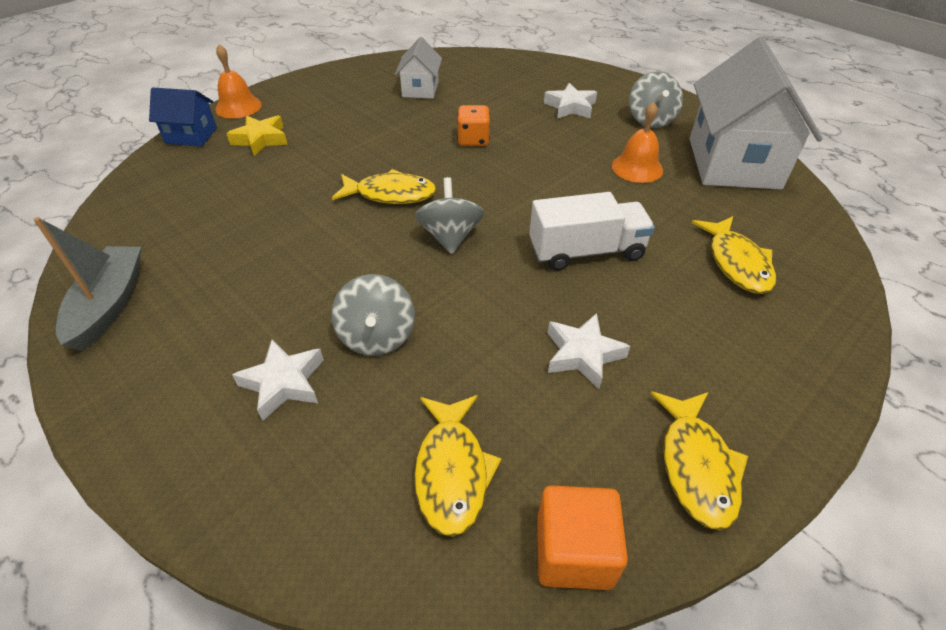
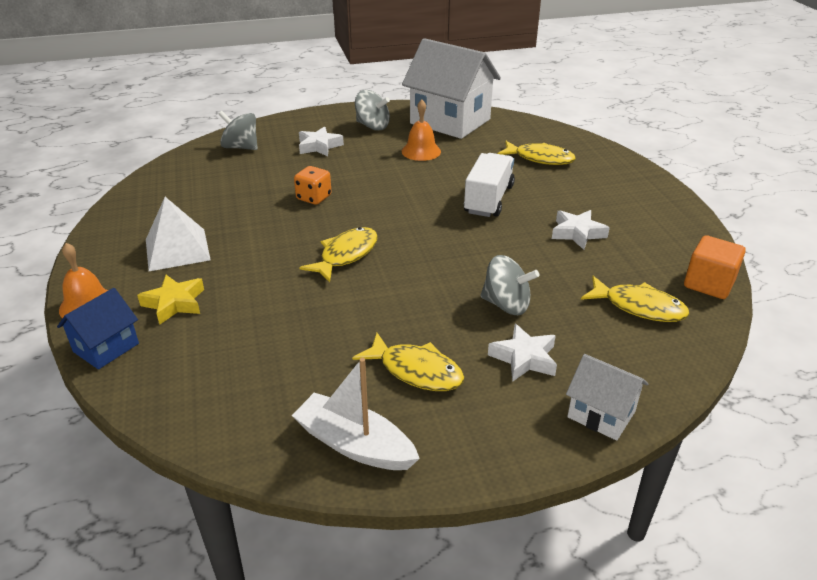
camera: 60 degrees left, 10 degrees down
(109, 304) = (354, 444): grey boat -> white boat
(334, 110) = (177, 249): none -> white pyramid
(420, 89) = (203, 197): white house -> white house (601, 414)
(450, 236) = (425, 244): grey spinning top -> grey spinning top (241, 147)
(696, 466) = (674, 229): yellow fish -> yellow fish (416, 371)

